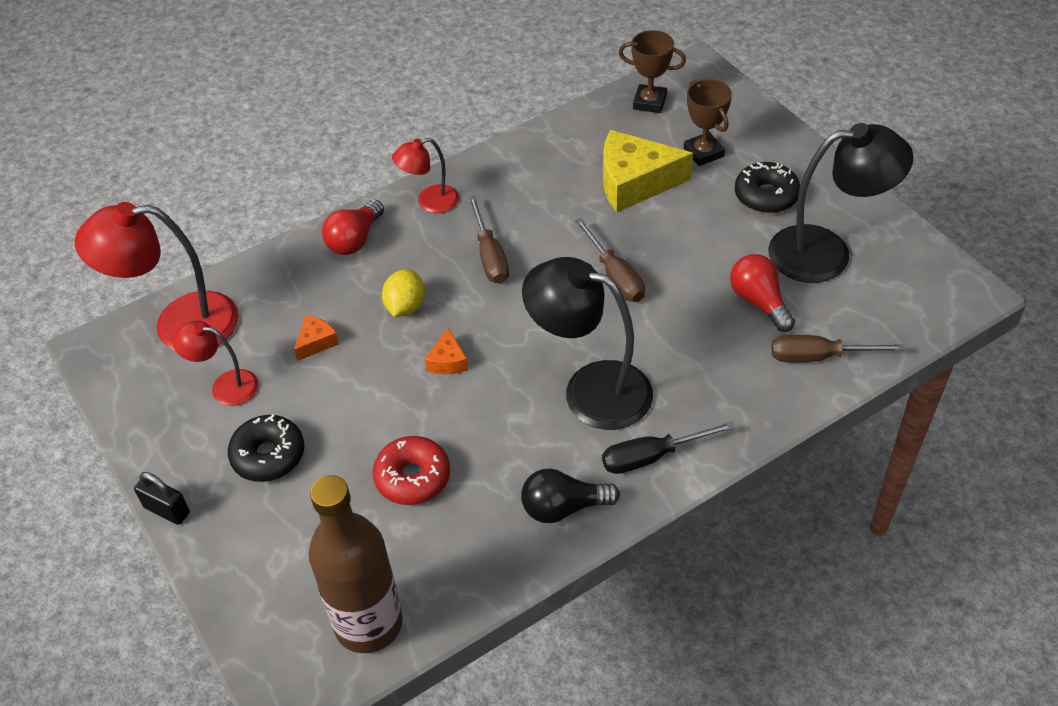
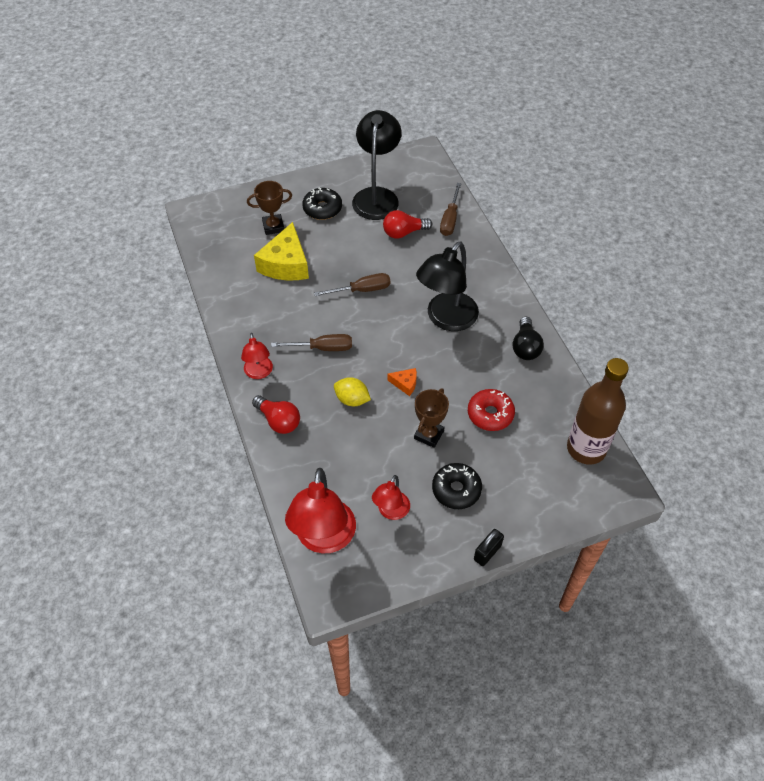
camera: 80 degrees left, 5 degrees up
(316, 342) = (367, 454): orange cheese -> none
(649, 102) = (214, 241): brown trophy -> brown trophy (429, 434)
(652, 457) = (500, 302): black screwdriver -> none

